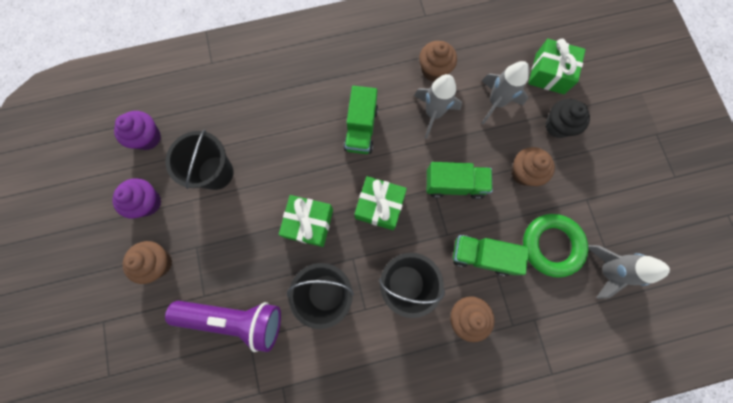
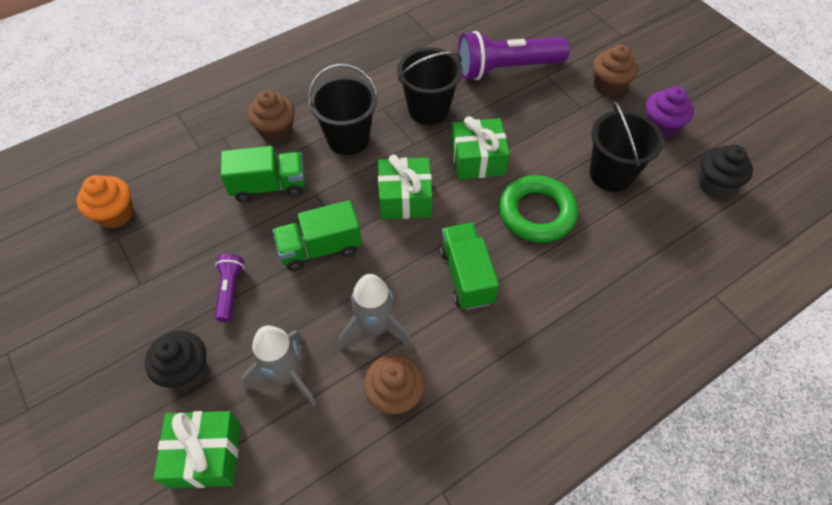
camera: 160 degrees right, 20 degrees down
(148, 137) = (715, 184): purple cupcake -> black cupcake
(524, 172) = (230, 290): brown cupcake -> purple flashlight
(551, 245) = (185, 219): green ring -> green ring (536, 213)
(606, 270) = (115, 214): grey rocket -> orange cupcake

